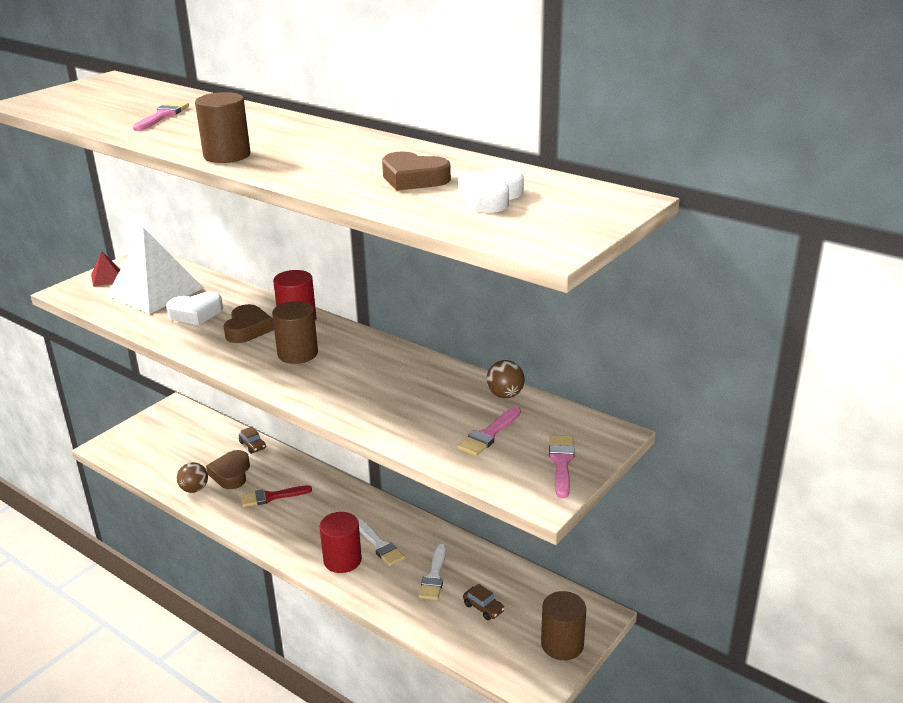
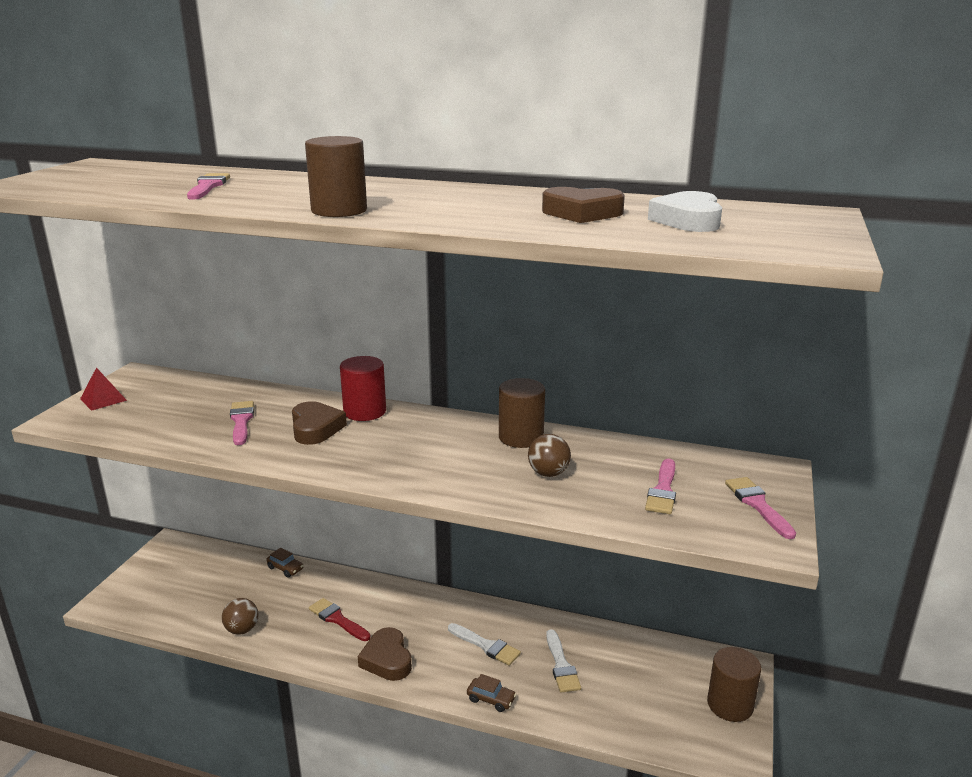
camera: 20 degrees left, 5 degrees down
(155, 291) = (174, 405): white pyramid -> none
(196, 313) = (241, 421): white heart -> pink brush
(231, 474) = (277, 603): brown heart -> brown heart (387, 659)
(271, 497) = (337, 619): red brush -> red brush turned 75 degrees clockwise
(298, 354) = (393, 444): brown cylinder -> brown cylinder (521, 437)
(342, 560) = (455, 671): red cylinder -> none
(483, 608) = (631, 686): brown car -> brown car (491, 699)
(505, 395) = (643, 450): brown ball -> brown ball (548, 473)

